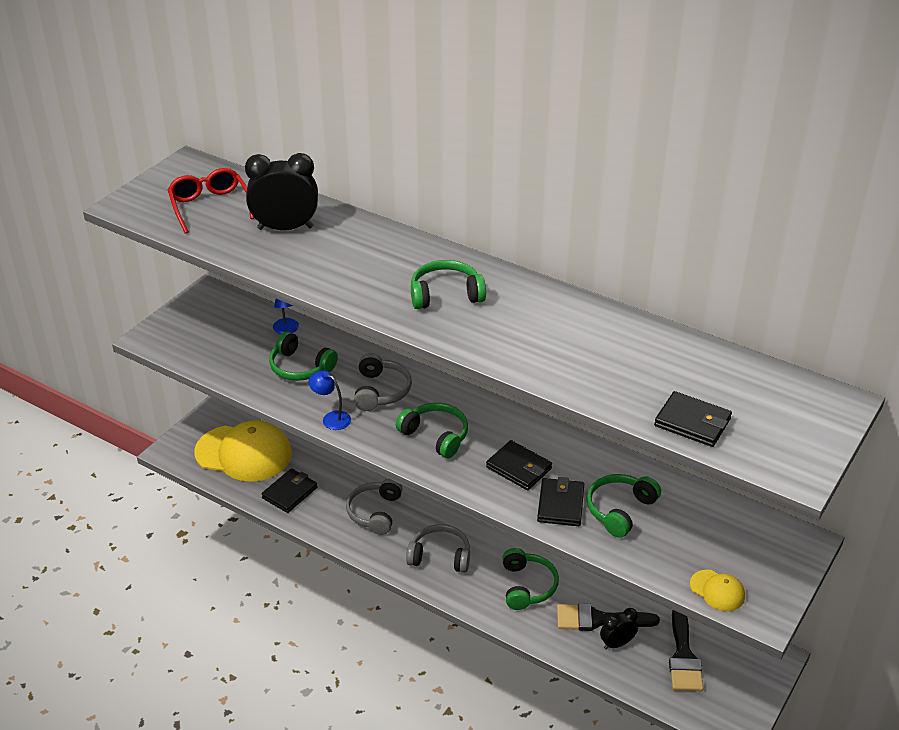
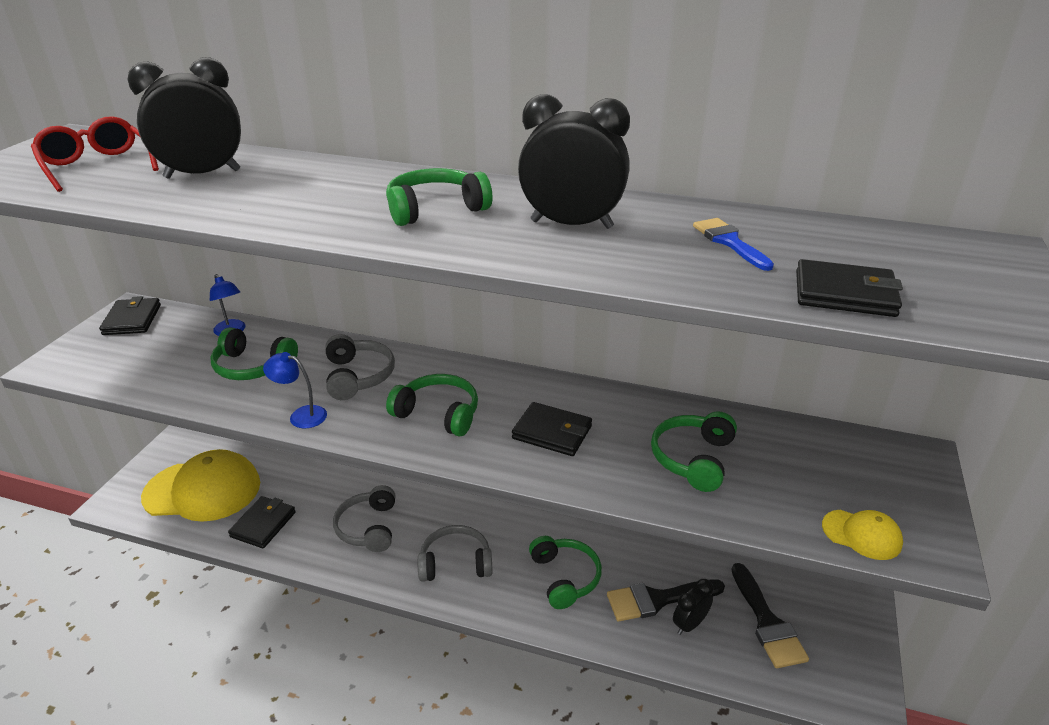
camera: 15 degrees left, 5 degrees down
(538, 326) = (571, 224): none -> black clock
(560, 505) = (620, 466): black wallet -> black wallet (132, 320)
(643, 363) = (729, 242): none -> blue brush

